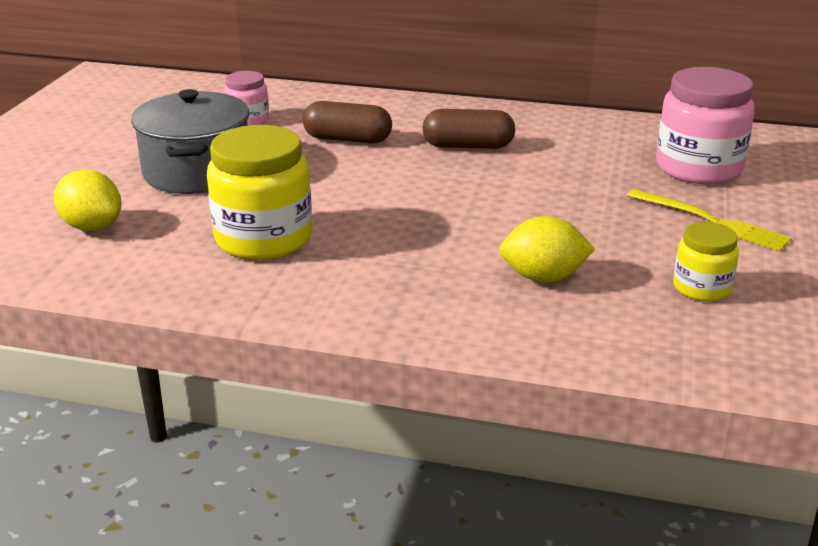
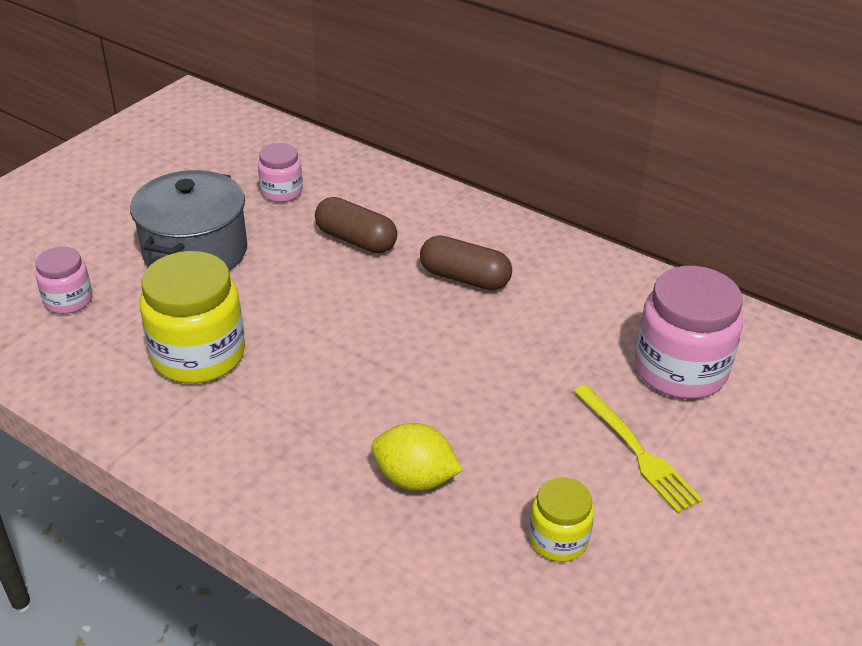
camera: 20 degrees right, 10 degrees up
(92, 227) = (68, 300): yellow lemon -> pink jar

